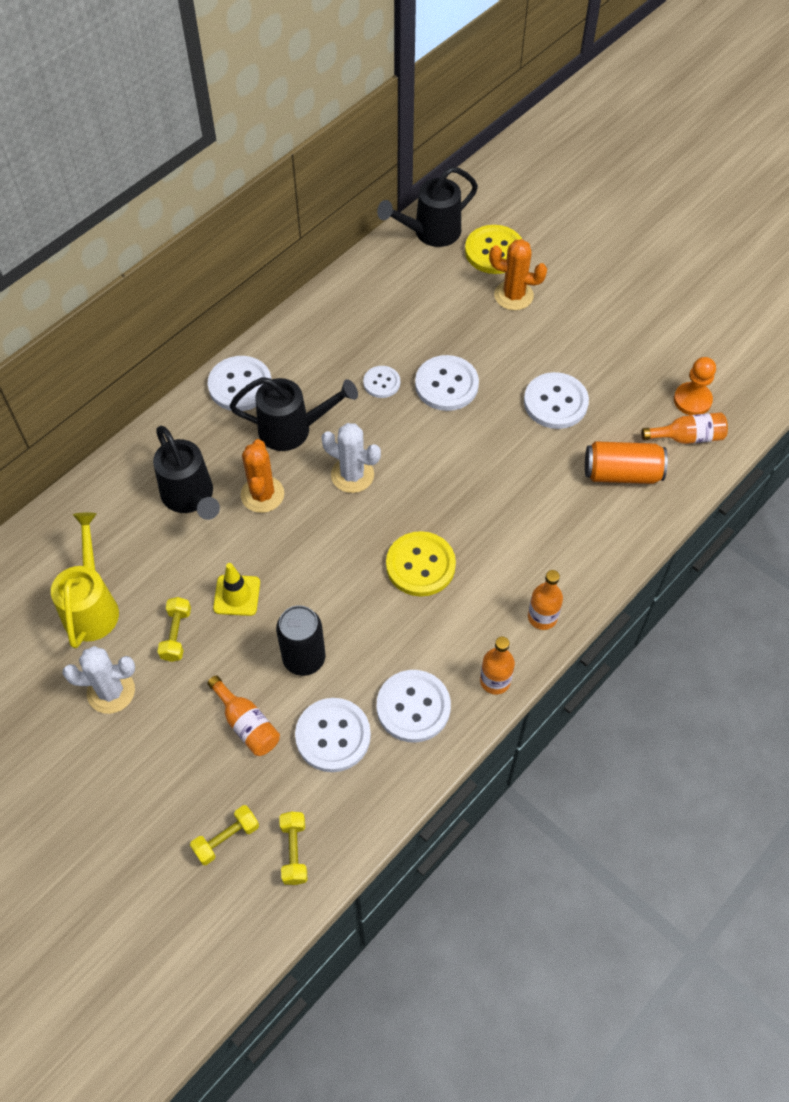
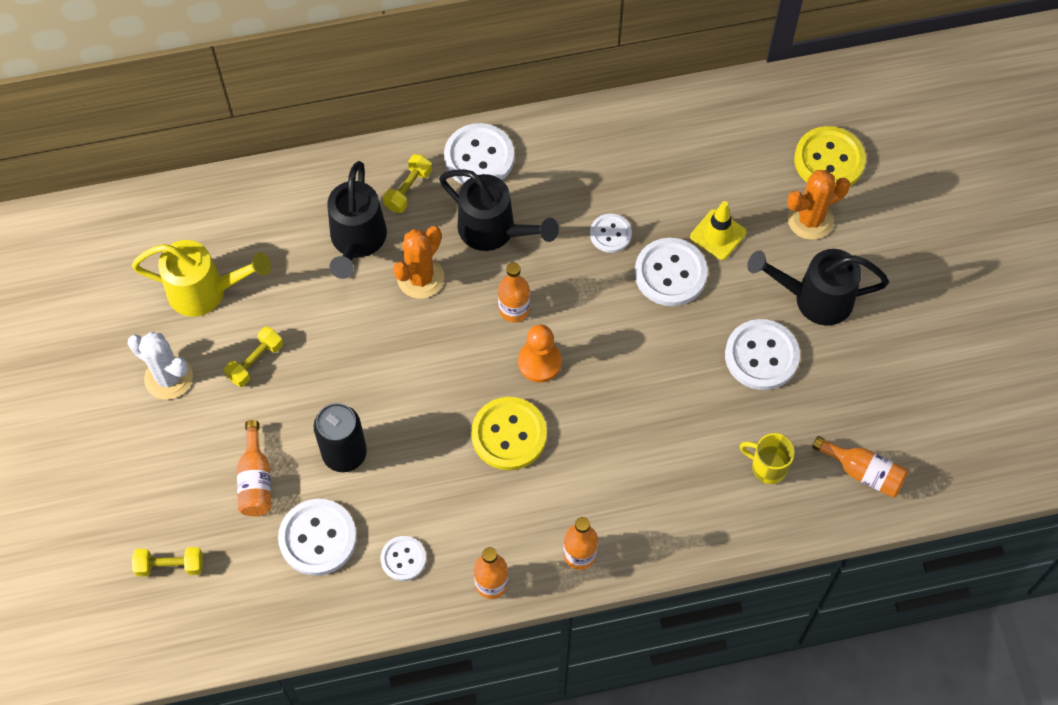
camera: 35 degrees right, 5 degrees up
(92, 607) = (205, 291): yellow watering can -> yellow watering can turned 60 degrees clockwise
(237, 595) = (330, 359): yellow traffic cone -> yellow traffic cone (718, 235)
(294, 851) = (214, 614): yellow dumbbell -> yellow dumbbell (408, 189)
(352, 475) = (514, 309): white cactus -> orange bottle
(413, 707) = (403, 559): white button -> white button, size x0.58
(431, 232) = (781, 103): black watering can -> black watering can (815, 298)
(513, 295) = (810, 220): orange cactus -> orange cactus turned 75 degrees counterclockwise
(622, 473) = (767, 467): orange can -> yellow mug
(692, 400) = (900, 438): orange pawn -> orange pawn (539, 362)

